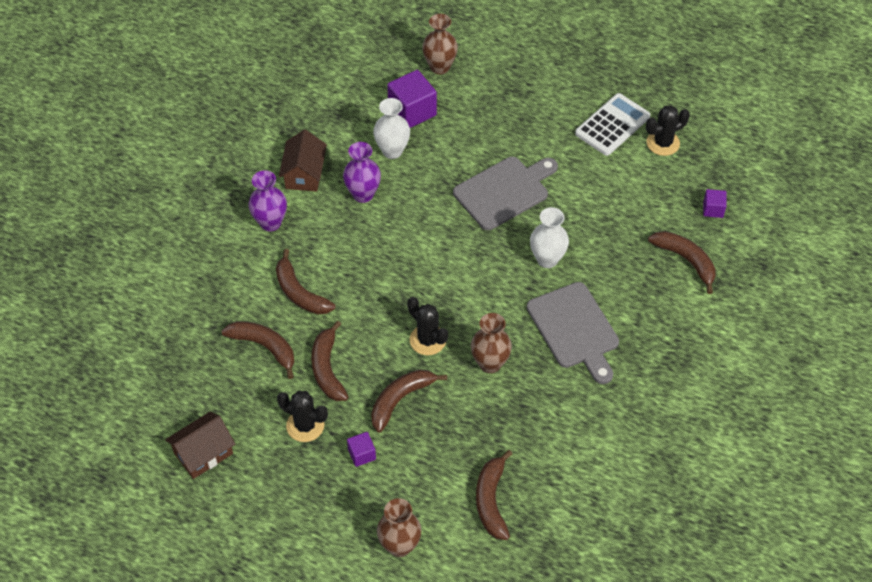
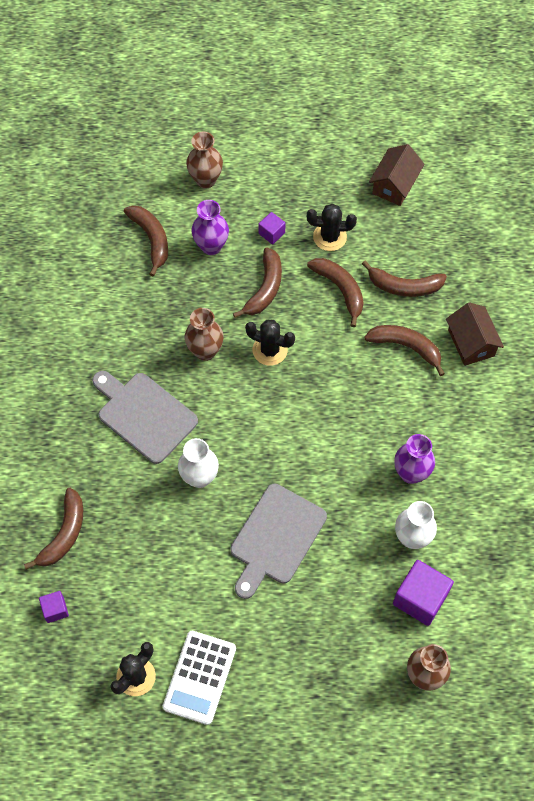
camera: 155 degrees right, 10 degrees up
(270, 223) = (477, 404): purple vase -> purple vase (211, 246)
(304, 174) = (481, 471): brown house -> brown house (471, 343)
(686, 260) = (64, 534): brown banana -> brown banana turned 90 degrees counterclockwise

